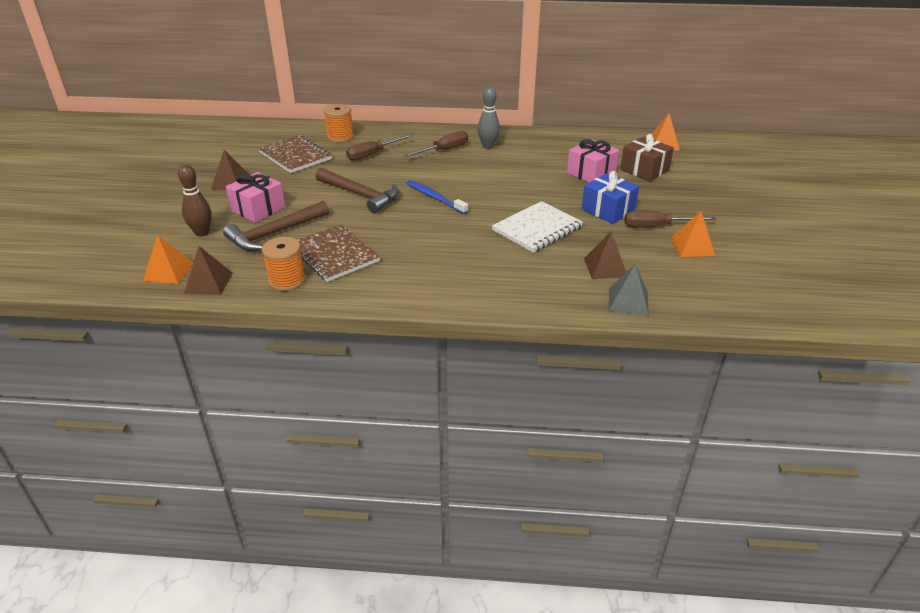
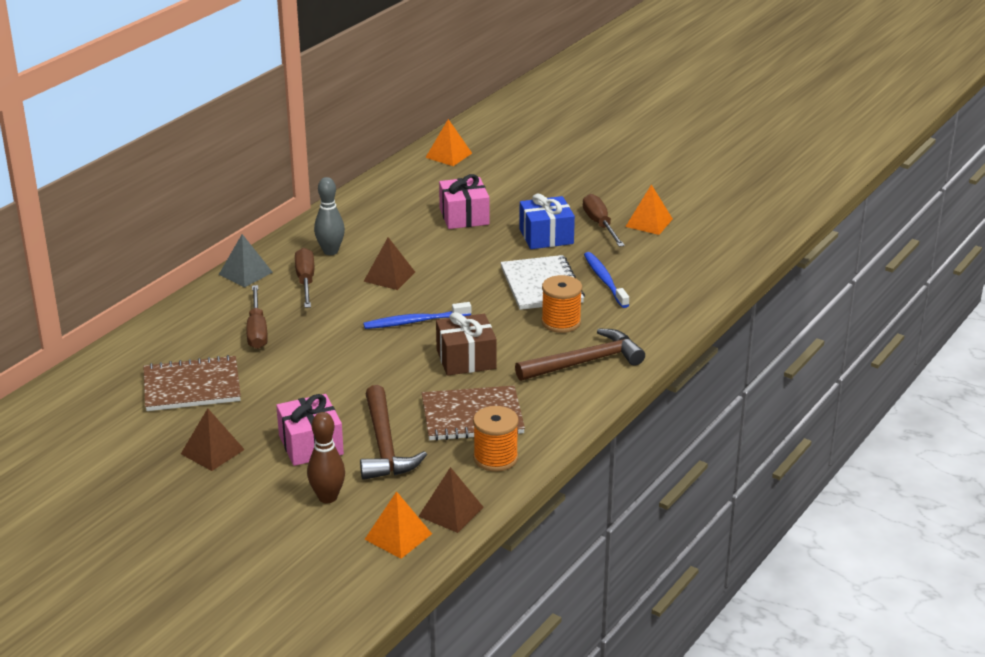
camera: 60 degrees left, 5 degrees down
(340, 137) = (175, 340): orange spool -> orange spool (561, 322)
(360, 195) = (355, 366): brown hammer -> brown hammer (585, 362)
(577, 253) = (605, 280): none -> blue toothbrush
(605, 267) = (641, 276): brown pyramid -> brown pyramid (389, 276)
(628, 301) = (701, 285): grey pyramid -> grey pyramid (245, 273)
(644, 170) = (491, 187): brown gift -> brown gift (466, 359)
(657, 226) = (600, 224): brown screwdriver -> brown screwdriver turned 135 degrees clockwise

